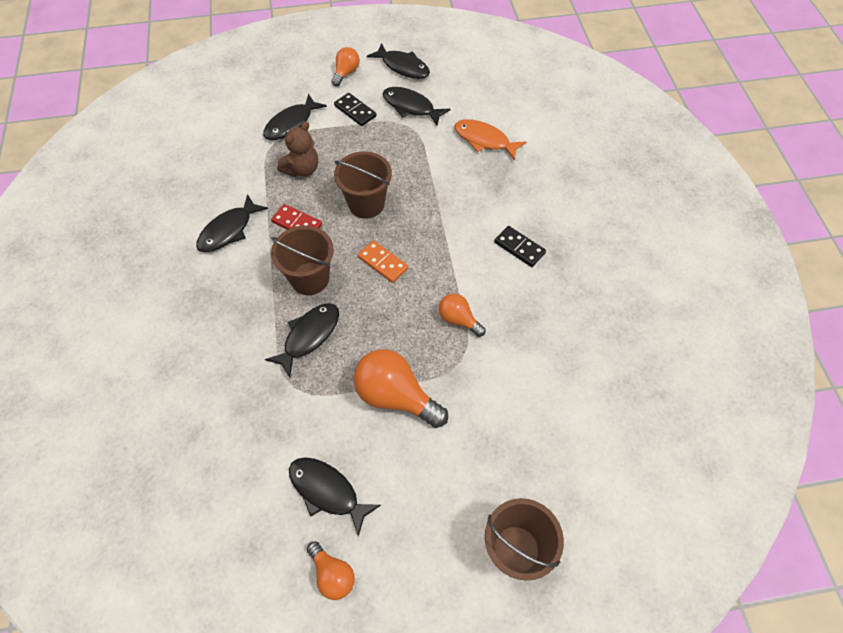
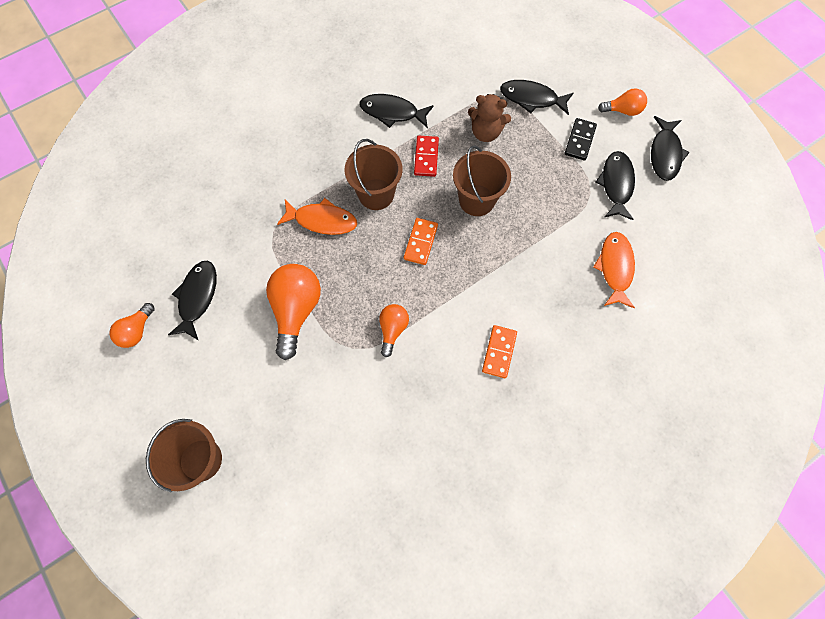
camera: 65 degrees right, 10 degrees up
(309, 336) = (322, 220): black fish -> orange fish
(519, 247) = (499, 352): black domino -> orange domino

